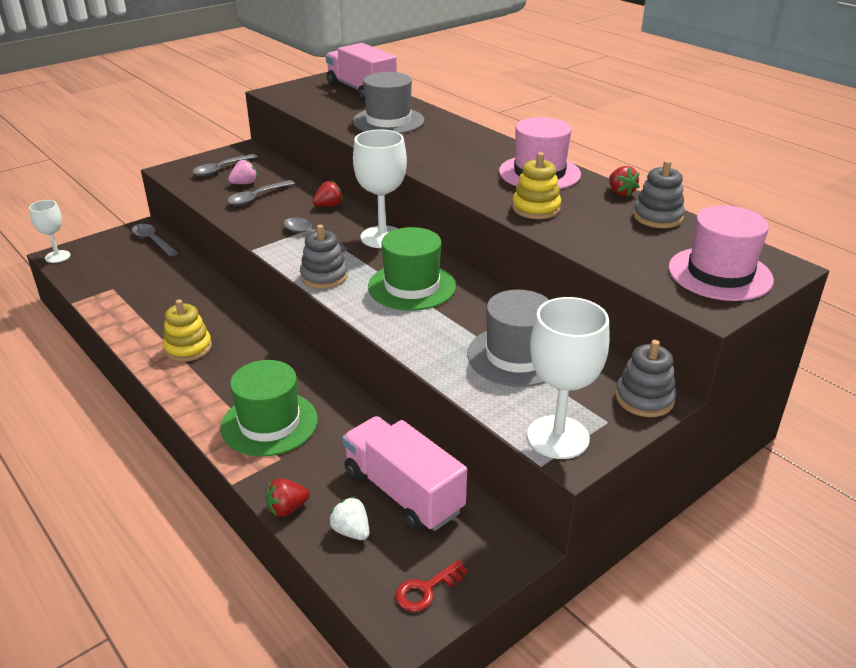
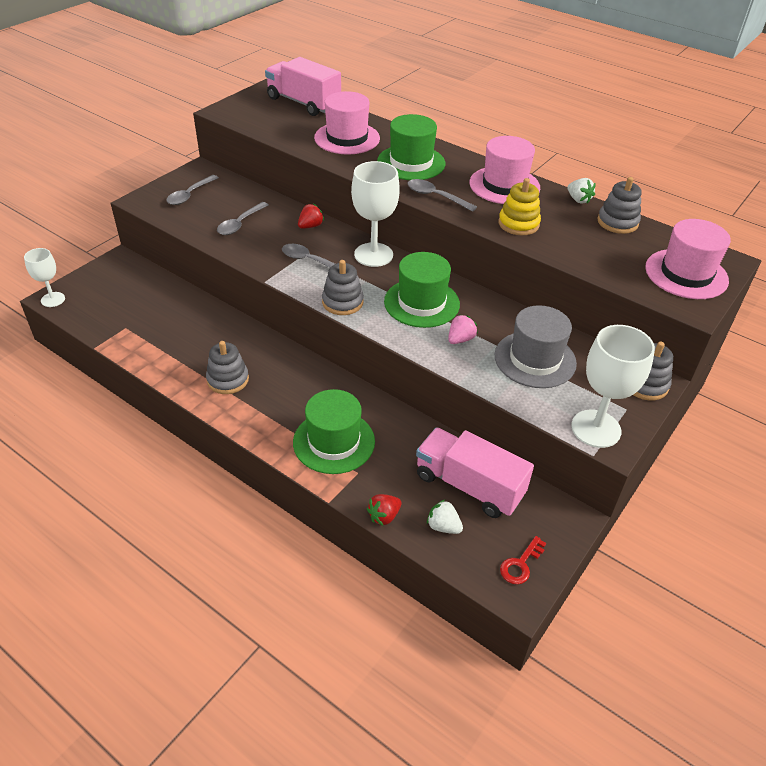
camera: 15 degrees left, 10 degrees up
(152, 241) = (137, 271): grey spoon -> grey spoon (435, 196)
(188, 348) = (228, 380): yellow stacking toy -> grey stacking toy
(244, 183) = (220, 209): pink strawberry -> pink strawberry (460, 339)
(388, 121) = (347, 138): grey hat -> pink hat
(445, 146) = (411, 163): none -> green hat
(620, 192) = (578, 200): red strawberry -> white strawberry

